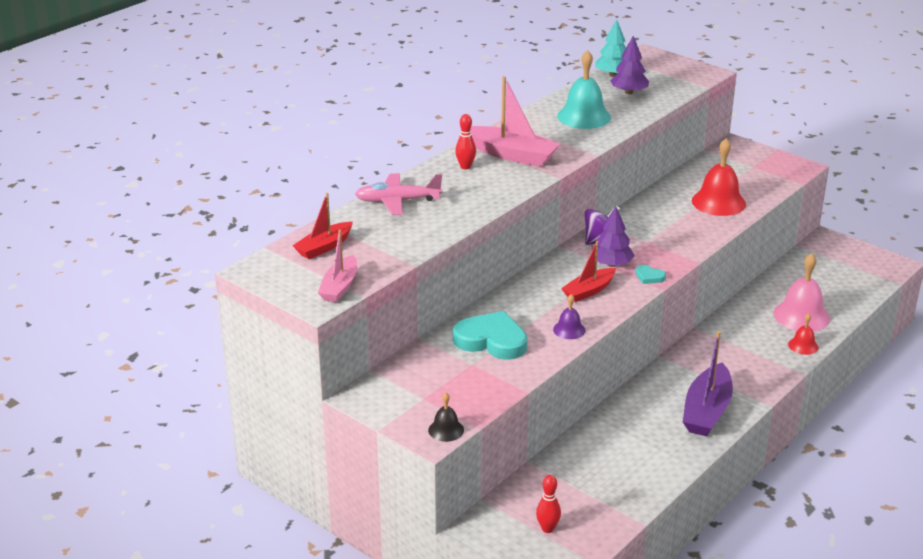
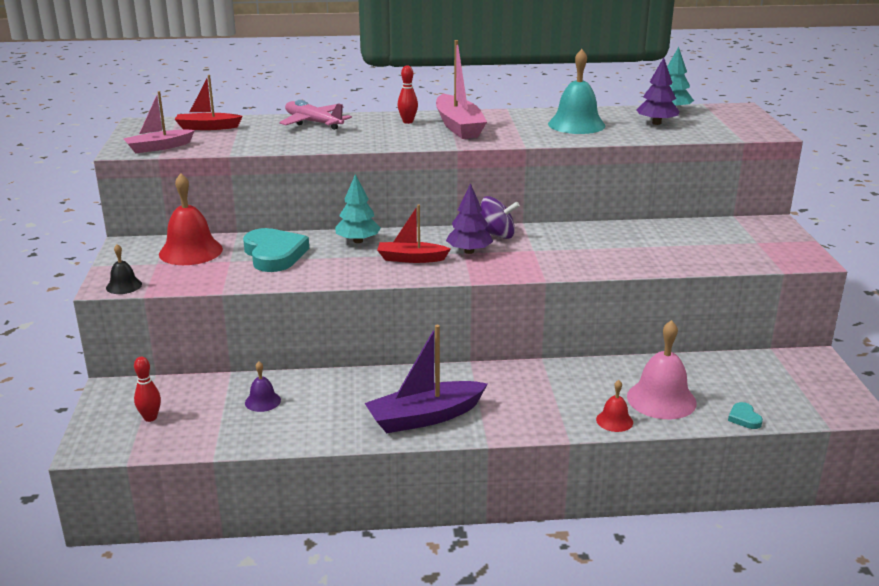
camera: 45 degrees right, 5 degrees down
(523, 296) = (358, 241): none -> turquoise tree
(569, 330) = (339, 273): purple bell -> purple bell (262, 401)
(649, 277) = (479, 271): turquoise heart -> turquoise heart (744, 418)
(718, 202) = (662, 252): red bell -> red bell (191, 251)

